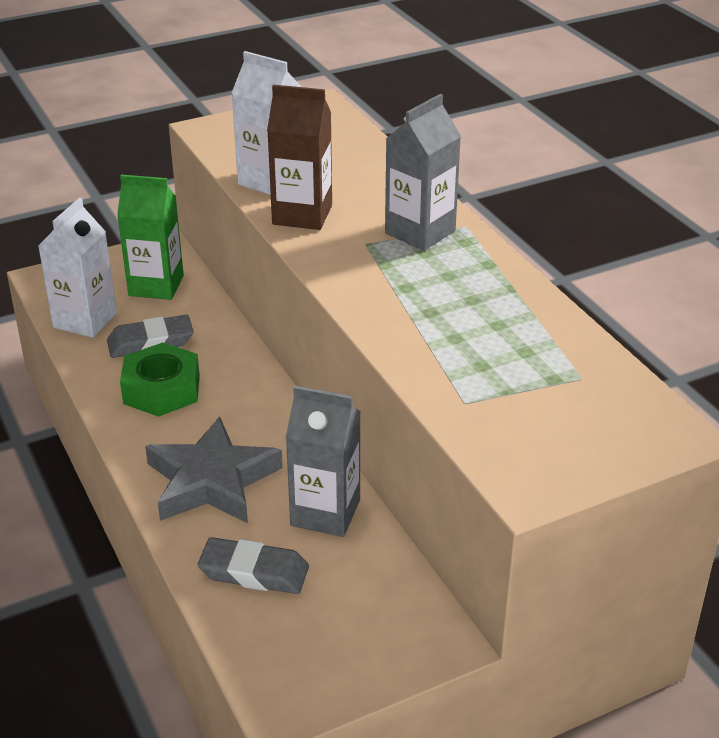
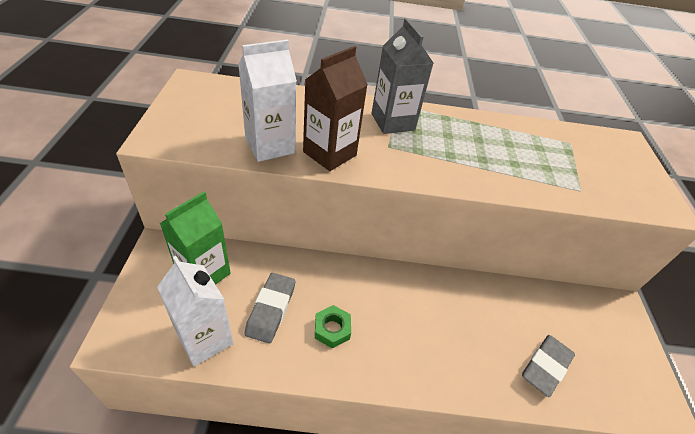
camera: 65 degrees left, 10 degrees up
(161, 389) = (332, 329): green nut -> green nut, size x0.60
(211, 480) = (448, 347): grey star -> none
(325, 513) = (504, 304): grey carton -> none

